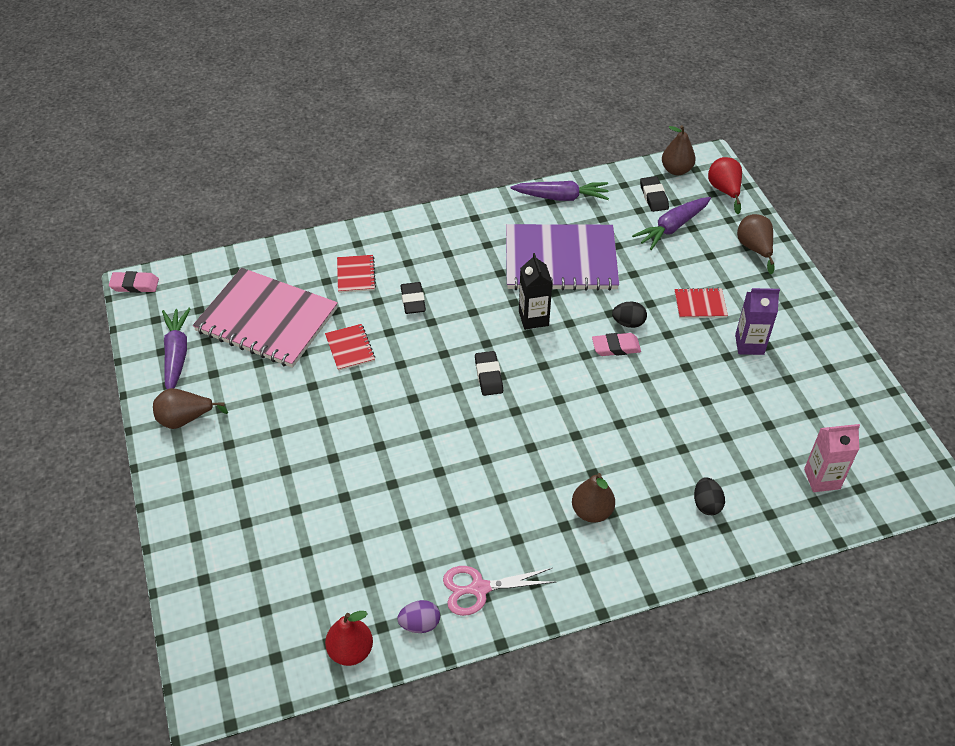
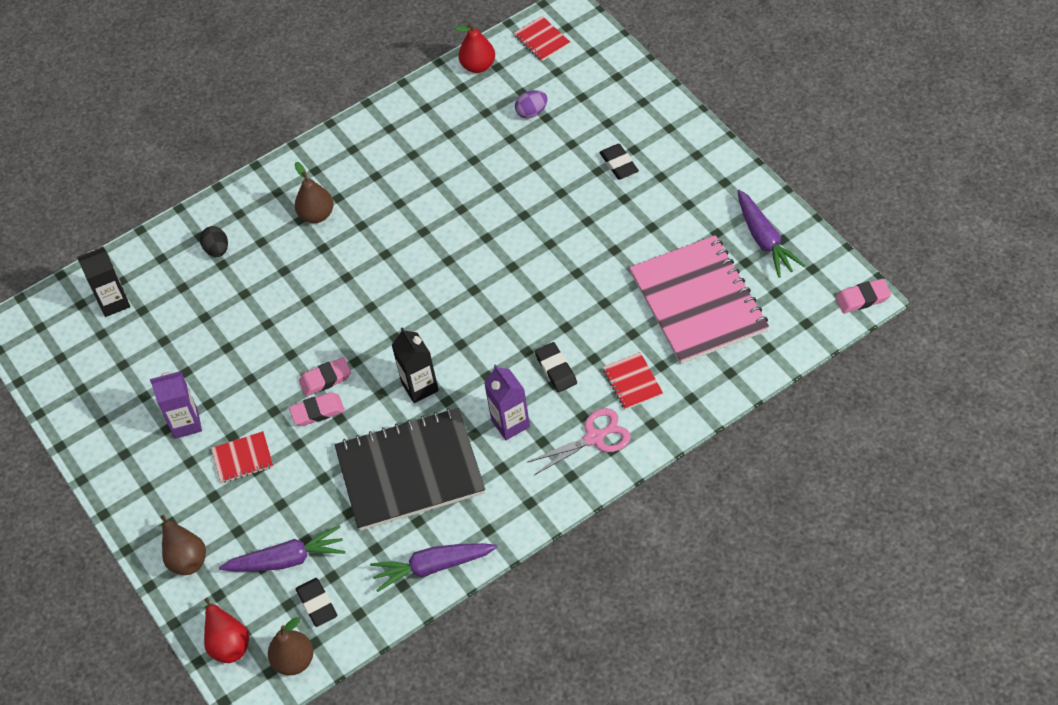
camera: 170 degrees right, 5 degrees up
(185, 419) = (714, 185): brown pear -> none
(267, 320) = (698, 302): pink notebook -> pink notebook turned 60 degrees clockwise
(350, 348) = (596, 297): red notebook -> red notebook (541, 40)
(420, 624) = (433, 96): purple egg -> purple egg (532, 112)
(467, 272) = (510, 423): none -> purple carton
(479, 588) = (395, 132): pink scissors -> pink scissors (594, 438)
(488, 376) = (446, 310): black eraser -> black eraser (619, 164)
(560, 260) = (410, 471): purple notebook -> black notebook
(628, 323) = (317, 411): black egg -> pink eraser
(672, 228) = (287, 559): purple carrot -> purple carrot turned 45 degrees clockwise
(822, 479) = (114, 302): pink carton -> black carton

